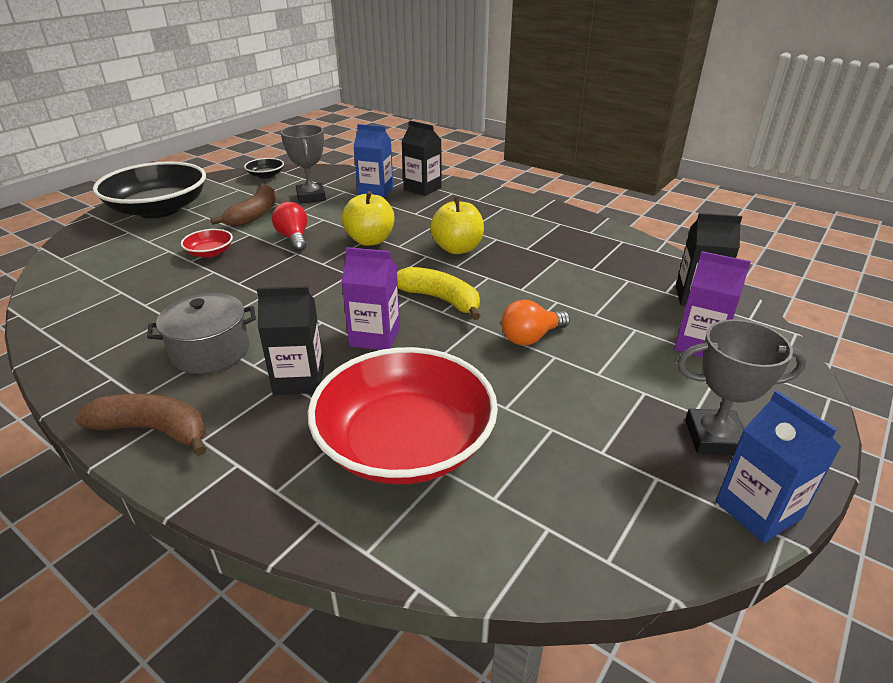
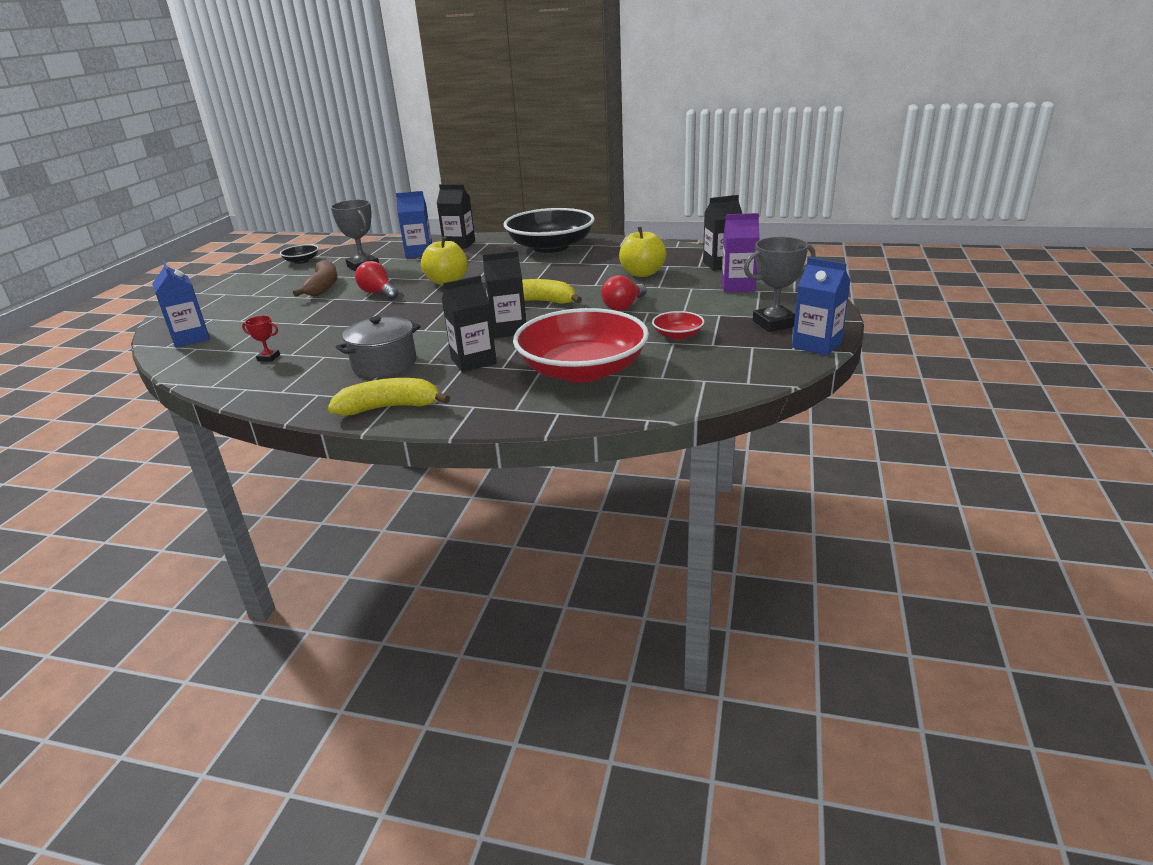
camera: 20 degrees left, 5 degrees down
(88, 253) = (190, 338): none -> blue carton
(121, 303) = (268, 358): none -> red trophy
(154, 430) = (389, 407): brown banana -> yellow banana
(159, 209) = (222, 300): black bowl -> black bowl (551, 247)
(210, 252) = (311, 315): red bowl -> red bowl (677, 335)
(375, 337) = (508, 330): purple carton -> black carton
(457, 248) = (525, 273): yellow apple -> yellow apple (642, 273)
(531, 337) = (623, 306): orange light bulb -> red light bulb

